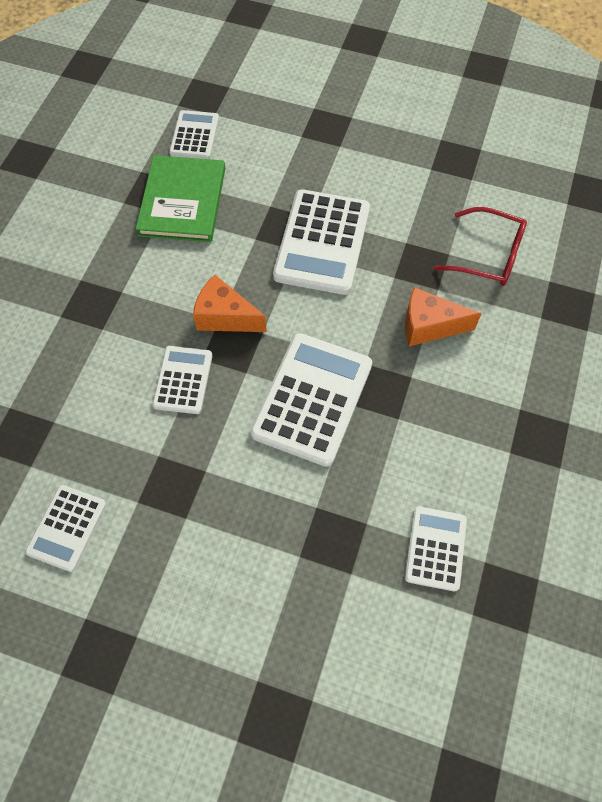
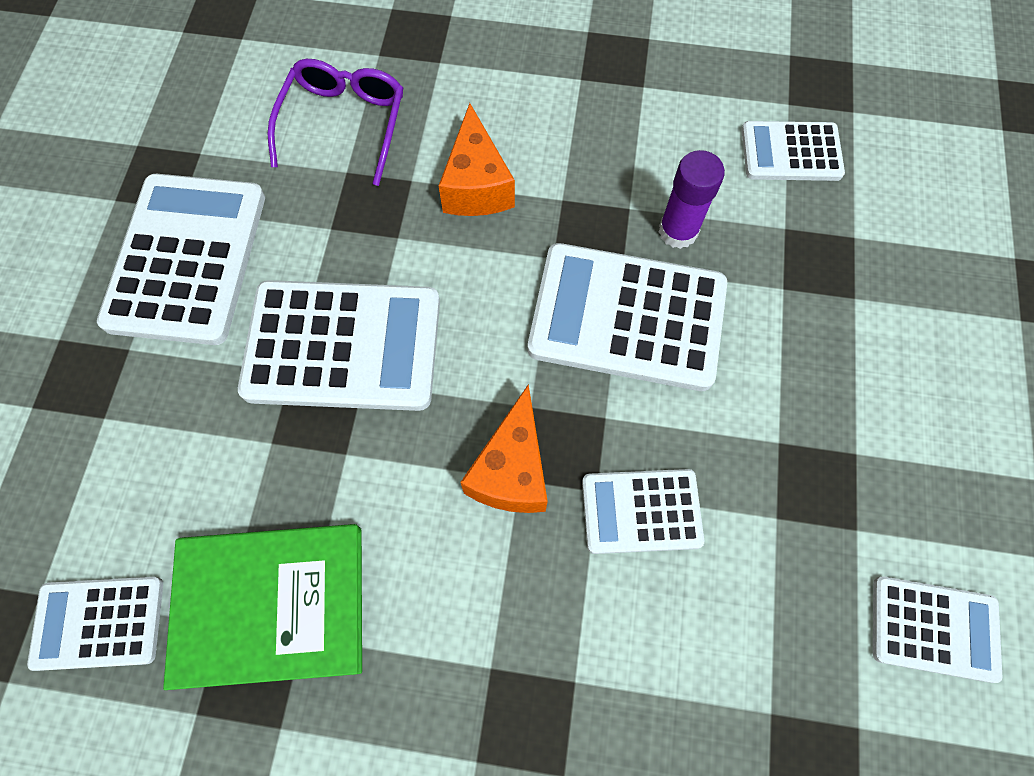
camera: 100 degrees left, 5 degrees up
(374, 446) = (678, 231): none -> purple glue stick
(394, 172) = (187, 259): none -> white calculator
(488, 255) = (344, 123): red glasses -> purple glasses

